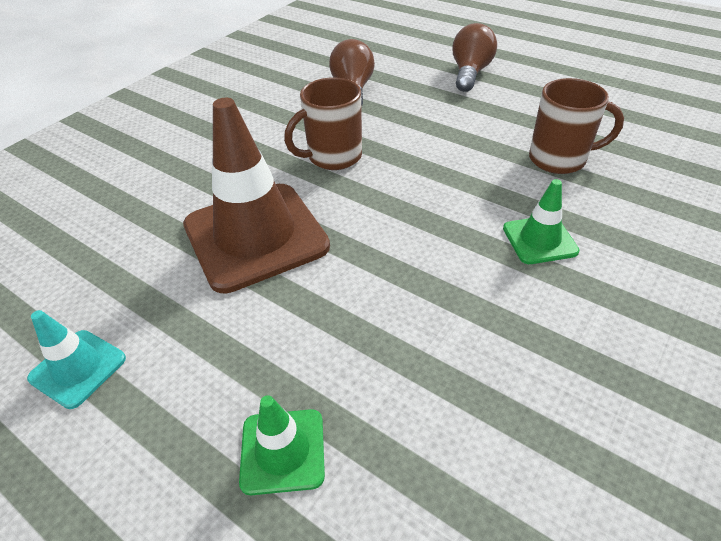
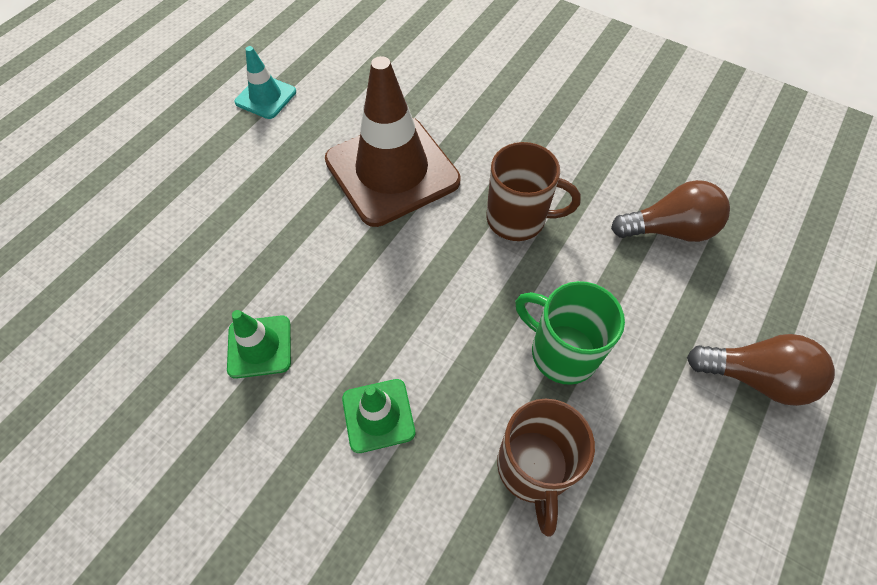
camera: 85 degrees right, 15 degrees up
(283, 451) = (182, 215): green traffic cone -> green traffic cone (259, 346)
(333, 157) = (518, 219): brown mug -> brown mug turned 135 degrees clockwise
(462, 142) = (561, 352): none -> green mug

